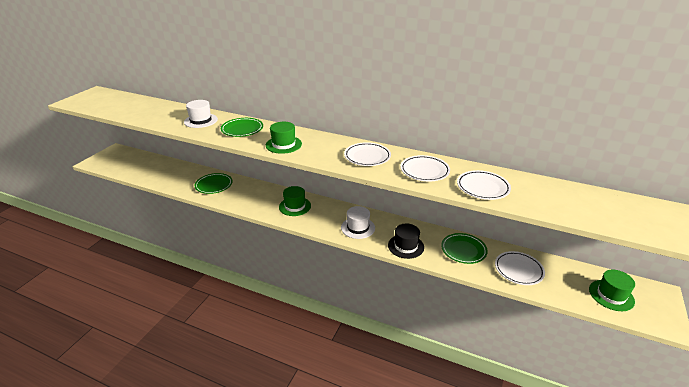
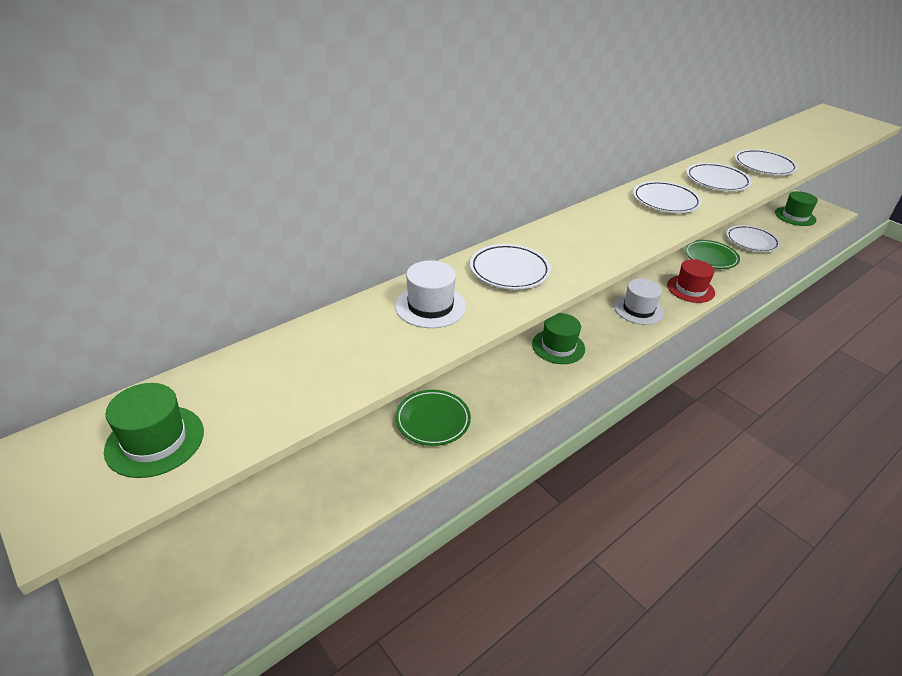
camera: 65 degrees left, 5 degrees up
(242, 129) = (509, 271): green plate -> white plate
(283, 144) = (593, 248): green hat -> green hat (155, 441)
(406, 246) = (690, 289): black hat -> red hat

